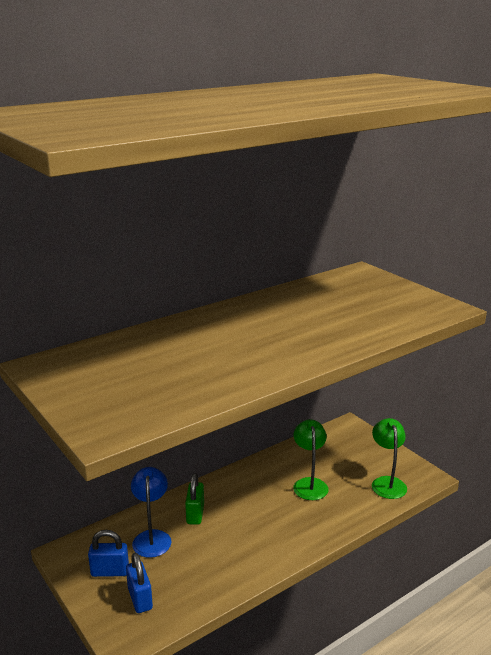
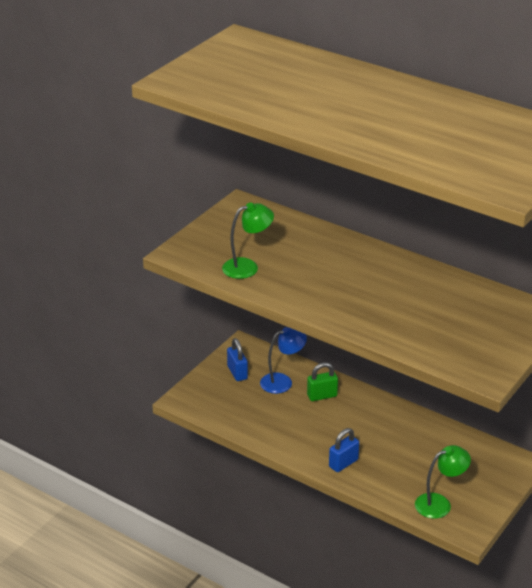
camera: 70 degrees right, 10 degrees up
(140, 599) = (220, 395): blue padlock -> blue padlock (343, 463)
(309, 484) = (404, 452): green lamp -> green lamp (247, 267)

